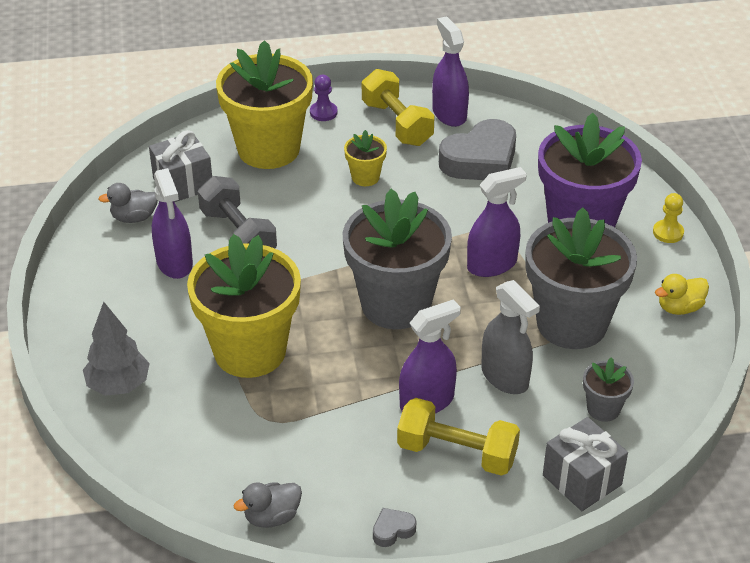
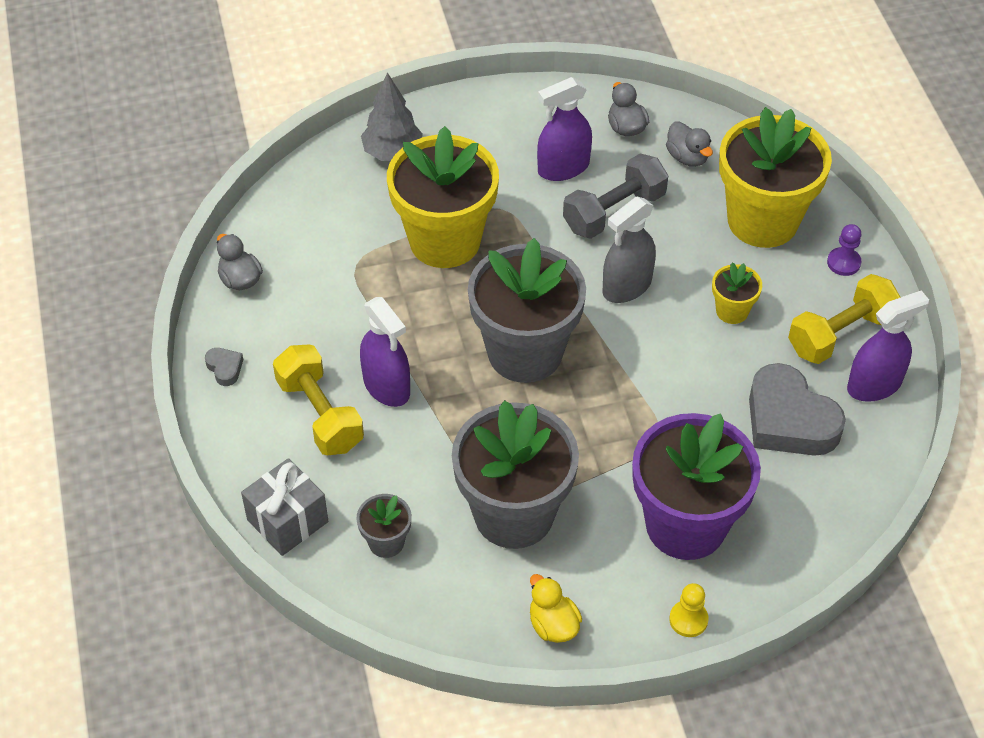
camera: 85 degrees right, 10 degrees up
(183, 184) = (687, 157): grey gift -> grey duck
(457, 453) = (320, 414): yellow dumbbell -> yellow dumbbell turned 45 degrees counterclockwise
(492, 264) = (601, 436): purple spray bottle -> none
(505, 377) = (426, 452): grey spray bottle -> grey spray bottle (627, 286)

